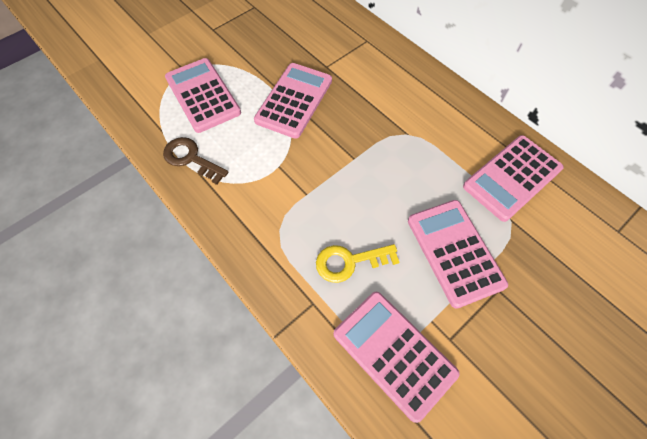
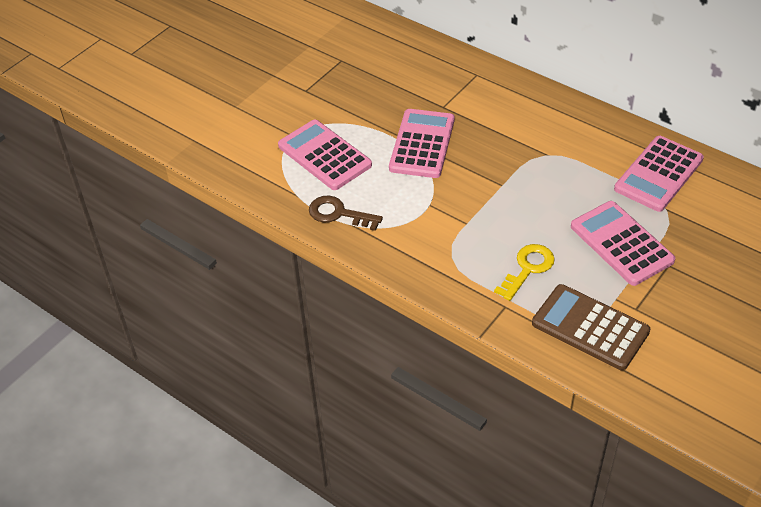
camera: 10 degrees left, 15 degrees down
(350, 262) = (527, 269): yellow key -> yellow key turned 150 degrees clockwise
(394, 353) = (590, 327): pink calculator -> brown calculator

